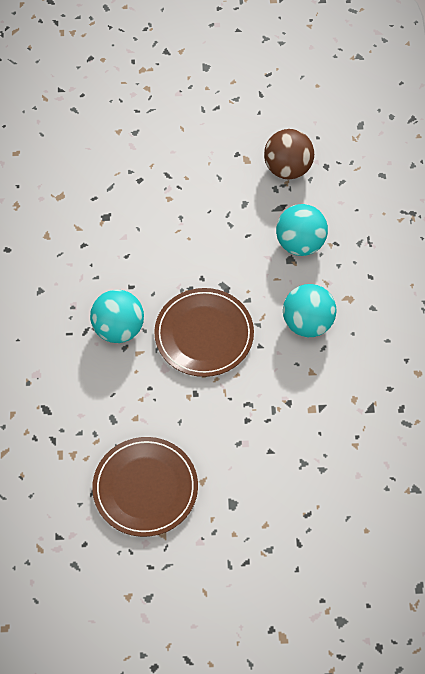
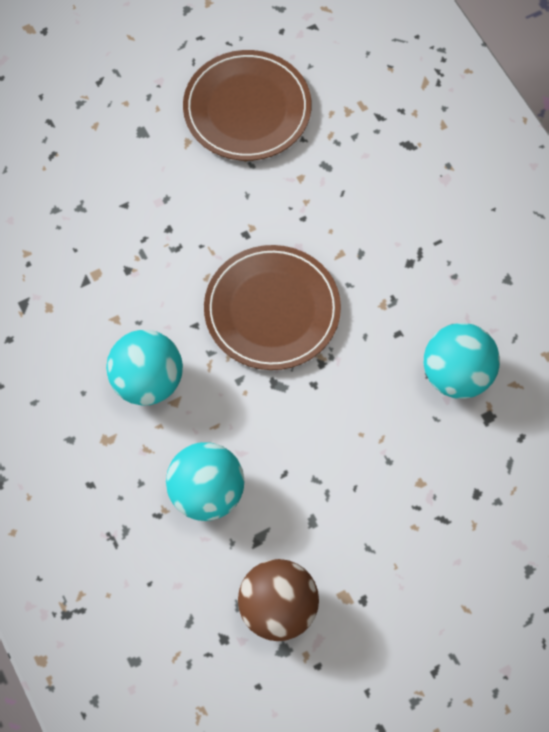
camera: 155 degrees right, 5 degrees up
(118, 328) = (381, 273): turquoise ball -> turquoise ball (457, 375)

